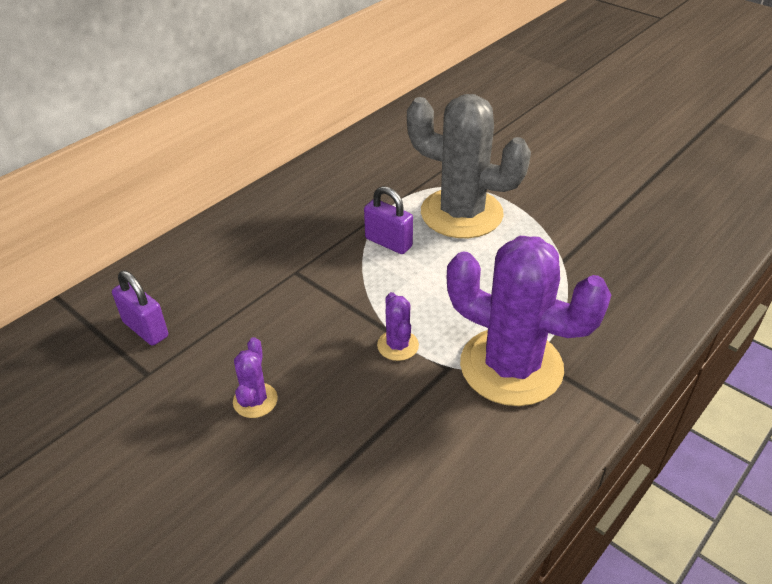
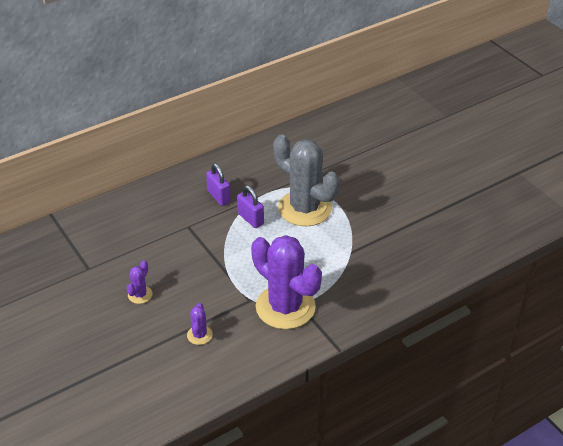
camera: 15 degrees right, 0 degrees up
(145, 329) = (94, 243): purple padlock -> purple padlock (219, 197)
(398, 345) = (228, 282): purple cactus -> purple cactus (199, 335)

